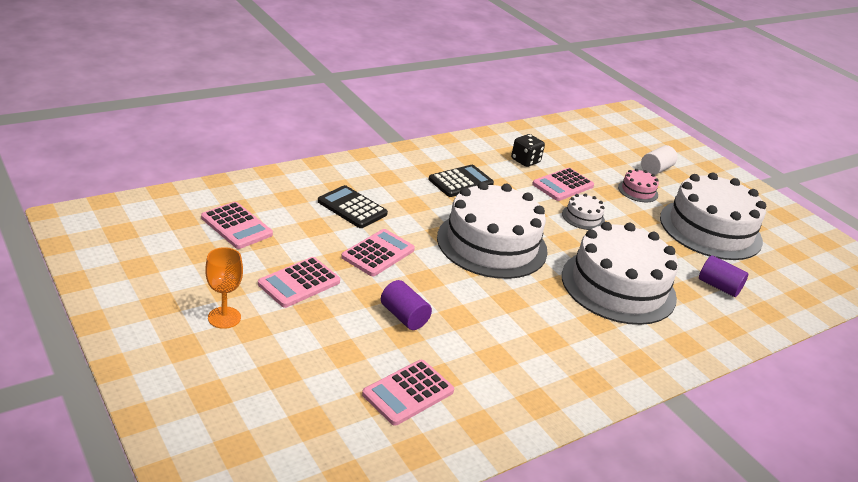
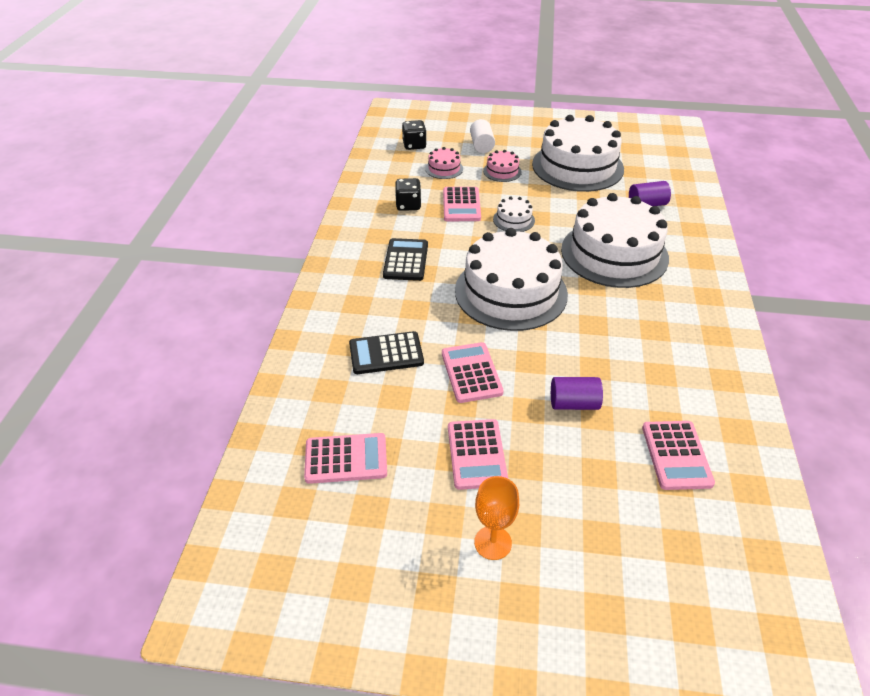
camera: 45 degrees left, 10 degrees up
(595, 162) = (444, 168): none -> pink cake
(602, 138) = (414, 145): none -> black dice

